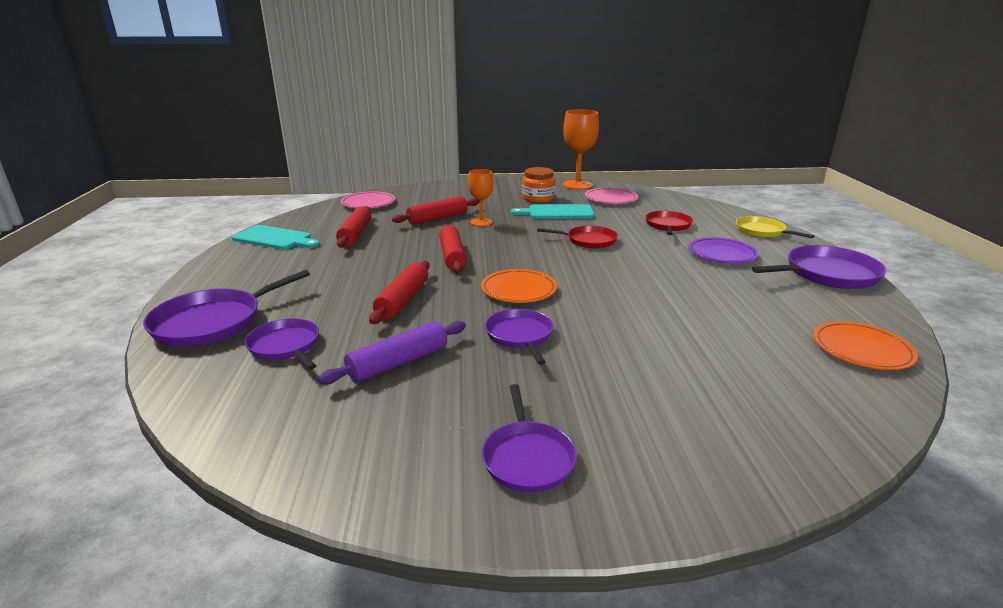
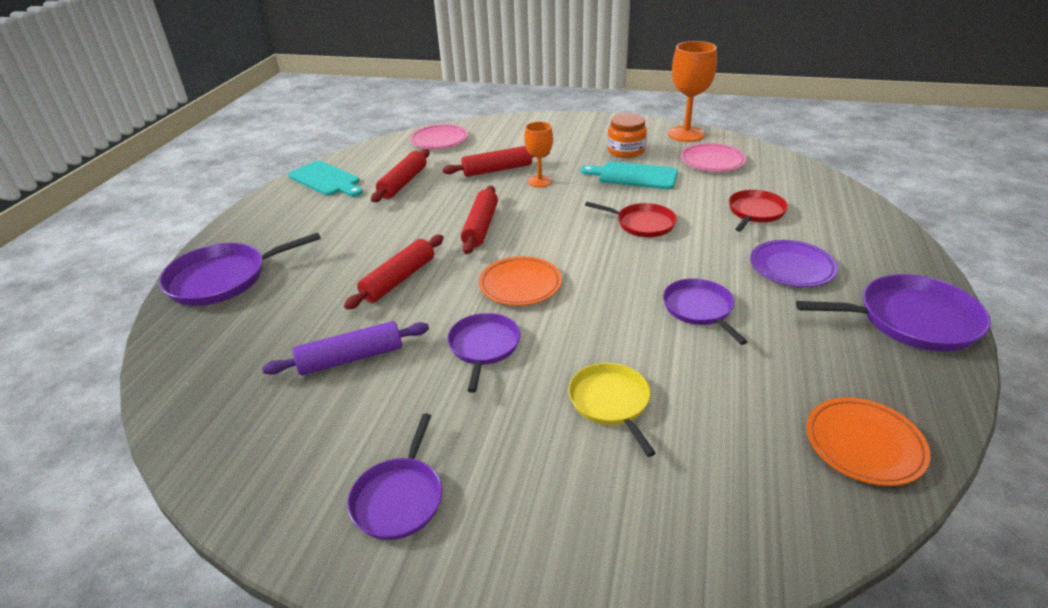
camera: 20 degrees right, 10 degrees up
(285, 346) = (266, 319): purple pan -> purple pan (699, 309)
(762, 231) = (874, 237): yellow pan -> yellow pan (610, 402)

